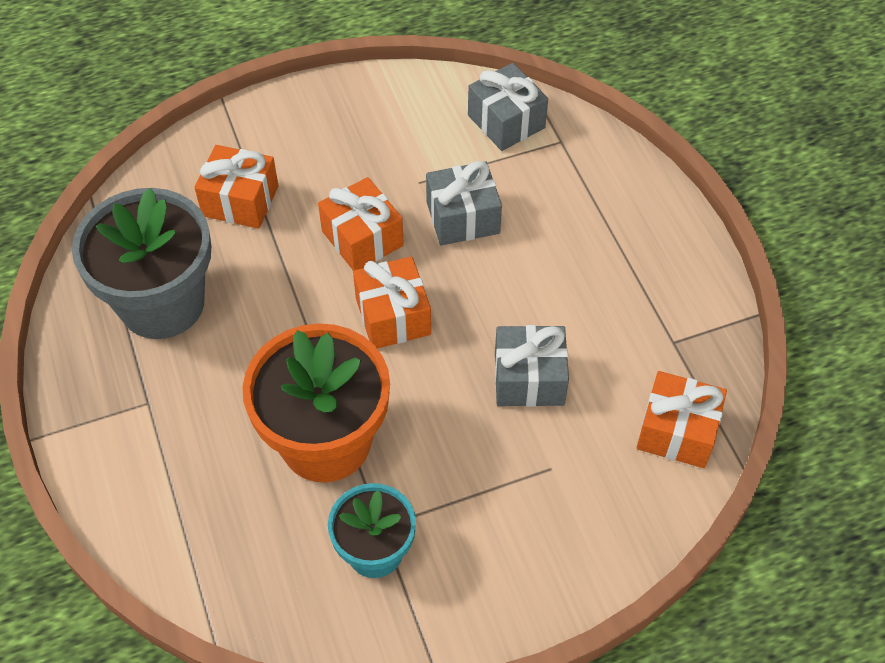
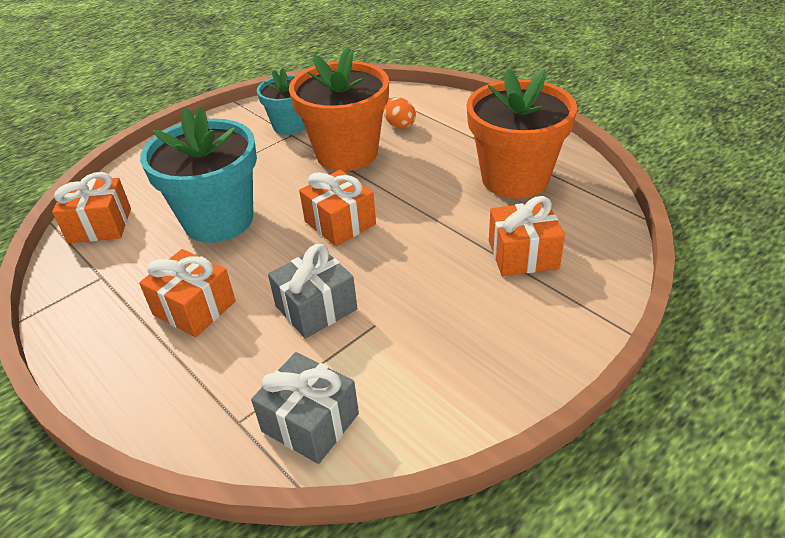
camera: 160 degrees right, 15 degrees down
(162, 303) = (515, 178): grey flower pot -> orange flower pot
(222, 475) = (399, 125): none -> orange egg
(362, 238) = (397, 263): orange gift -> orange gift (194, 308)
(529, 379) = (218, 220): grey gift -> turquoise flower pot

